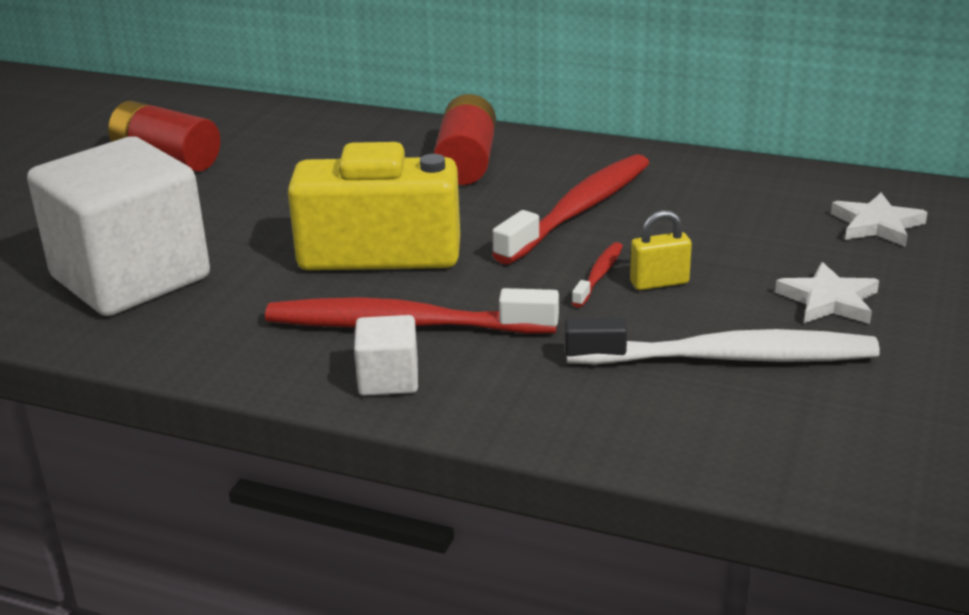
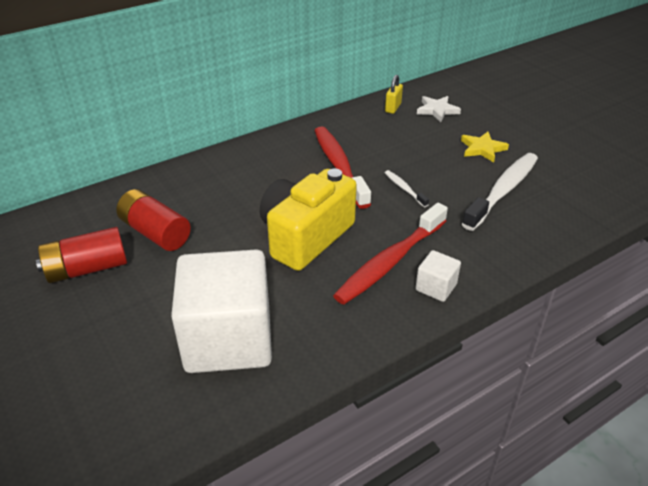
camera: 55 degrees left, 10 degrees up
(466, 162) = (247, 173): red battery -> red battery (155, 233)
(599, 275) = (404, 189): red toothbrush -> white toothbrush
(659, 282) = (427, 177): yellow padlock -> yellow padlock (393, 108)
(828, 300) = (482, 149): white star -> yellow star

